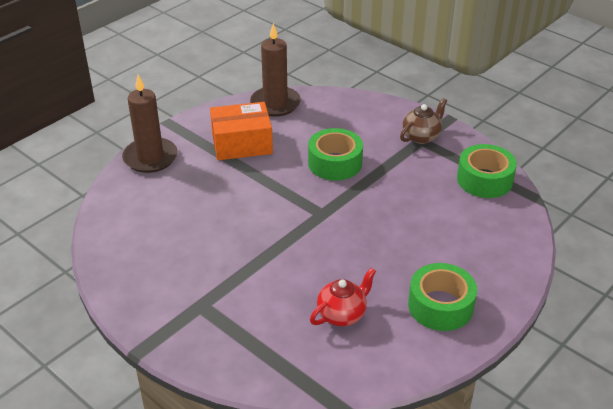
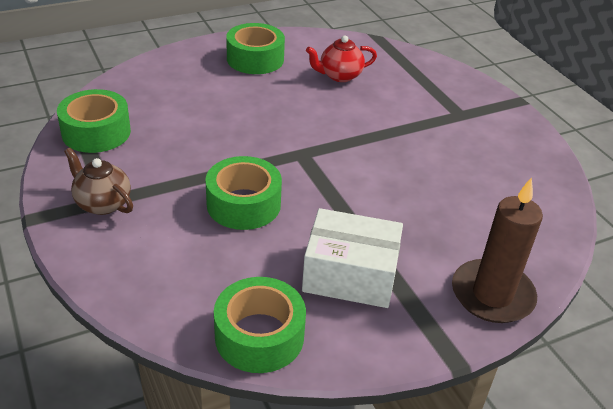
camera: 160 degrees left, 0 degrees up
(242, 143) = (350, 274): orange box -> white box
(275, 104) = (259, 336): brown candle -> green tape
(421, 137) = (102, 203): brown teapot -> brown teapot turned 60 degrees clockwise

